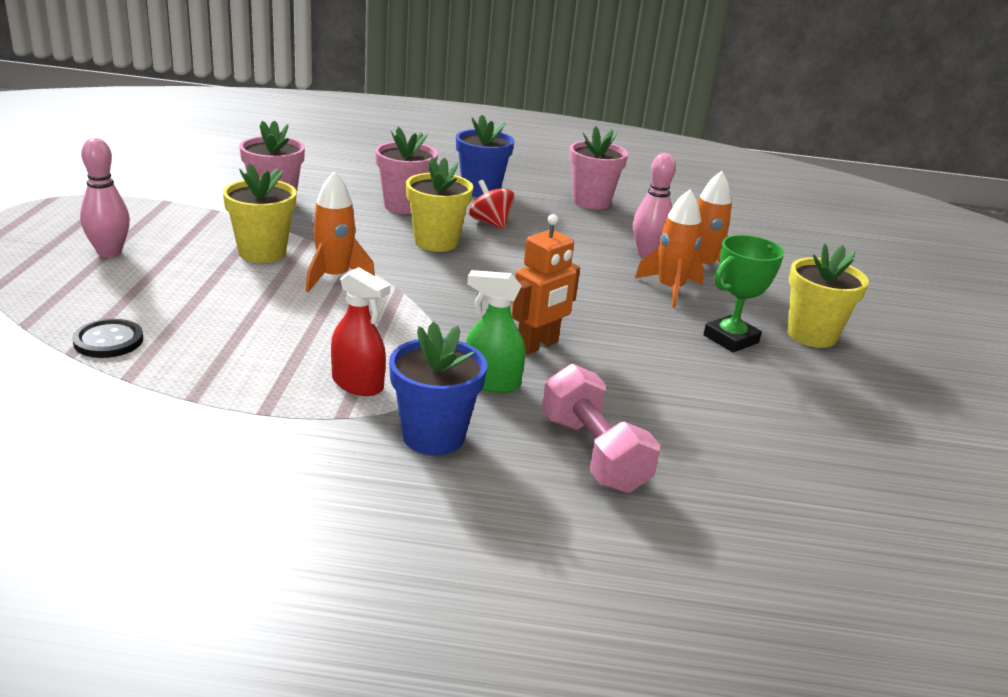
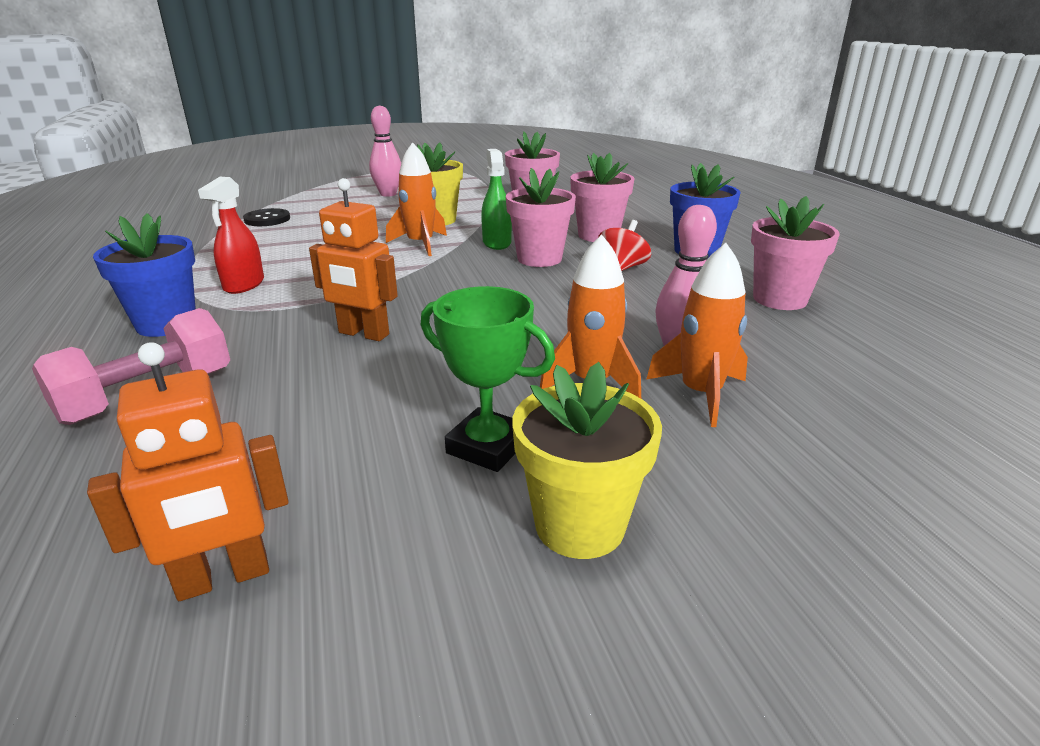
camera: 70 degrees right, 0 degrees up
(436, 242) = (539, 259): yellow flower pot -> pink flower pot
(491, 382) = (272, 328): green spray bottle -> green spray bottle (497, 243)
(829, 438) = (223, 578): none -> orange robot

